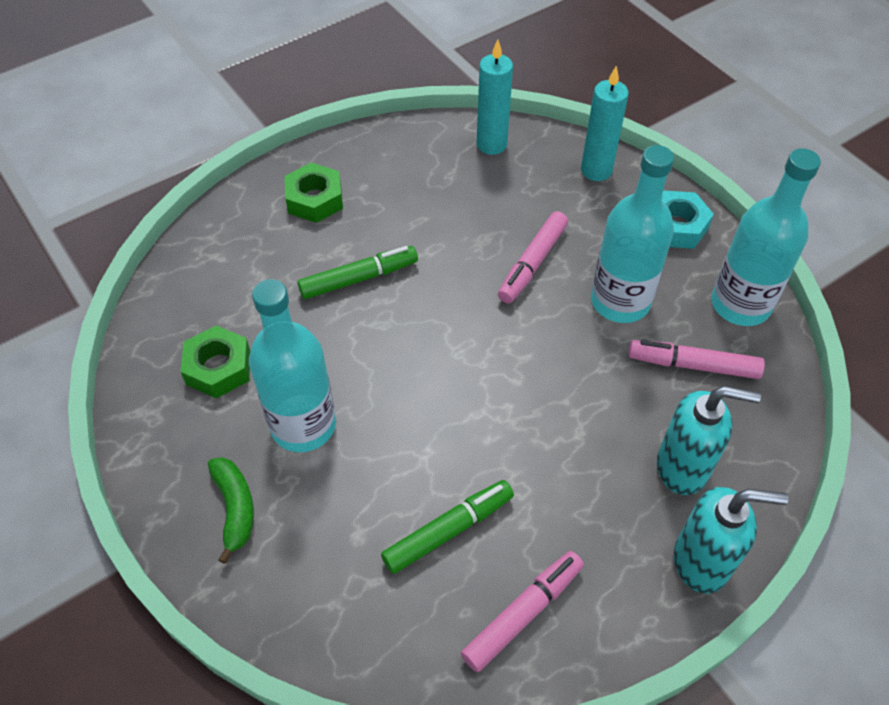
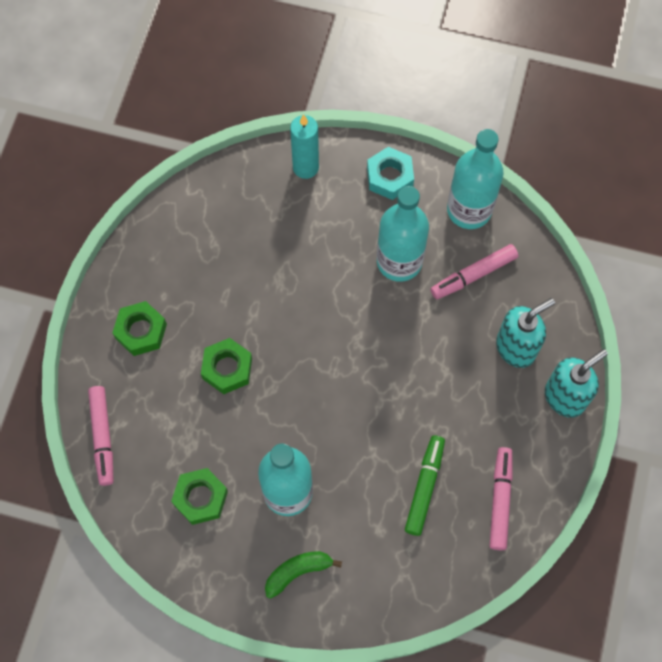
camera: 40 degrees left, 15 degrees up
(235, 508) = (298, 571): green banana -> green banana turned 60 degrees counterclockwise
(359, 278) = (227, 368): green marker -> green nut
(491, 144) = (219, 196): turquoise candle -> none
(532, 263) = (325, 273): pink marker -> pink marker (103, 437)

